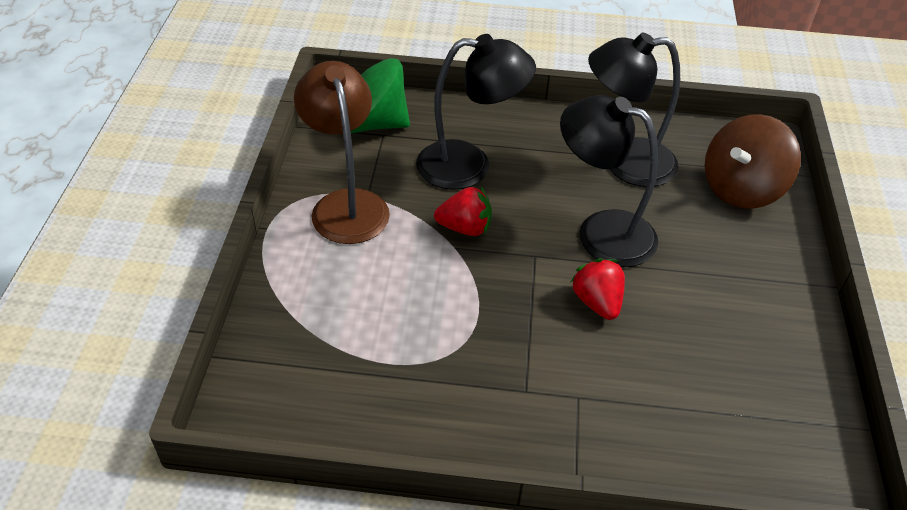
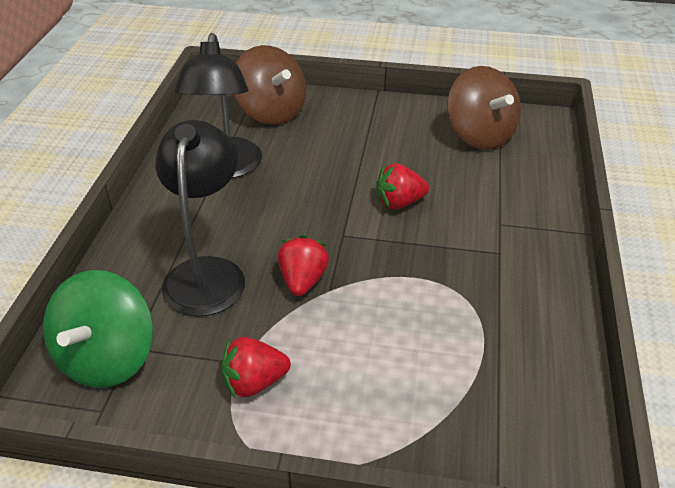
camera: 85 degrees left, 5 degrees down
(346, 204) = (254, 382): brown lamp -> red strawberry
(601, 232) = (315, 192): black lamp -> none
(763, 393) = (479, 135): none -> brown spinning top

